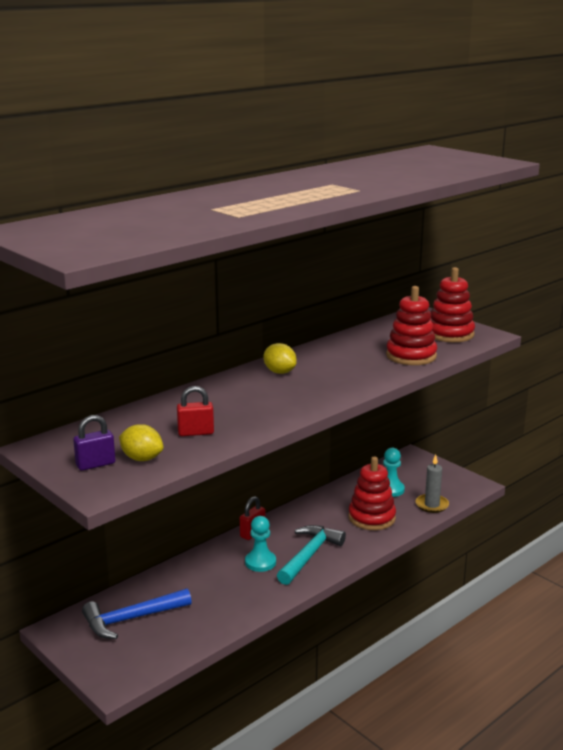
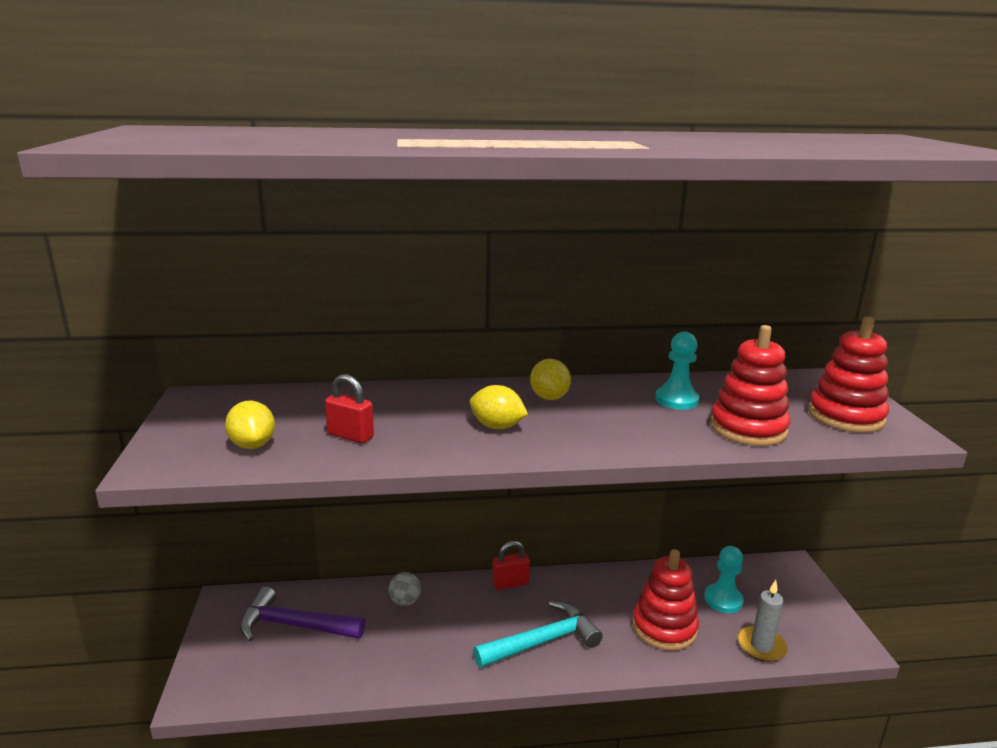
camera: 35 degrees right, 0 degrees up
(95, 464) = (205, 434): purple padlock -> none
(131, 619) = (295, 625): blue hammer -> purple hammer
(193, 572) = (405, 601): none -> grey ball
(260, 562) = (481, 623): turquoise pawn -> turquoise pawn (676, 400)
(276, 398) = (497, 426): none -> yellow lemon

